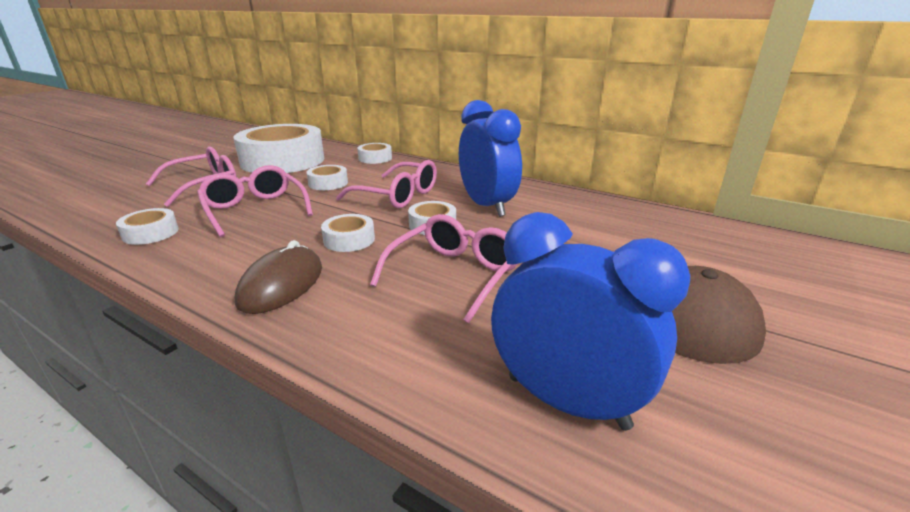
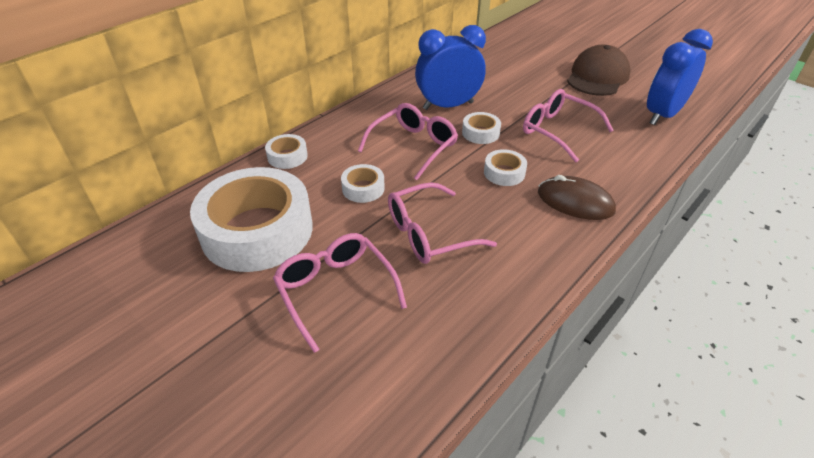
camera: 80 degrees left, 15 degrees up
(150, 233) = (478, 302): white tape -> none

